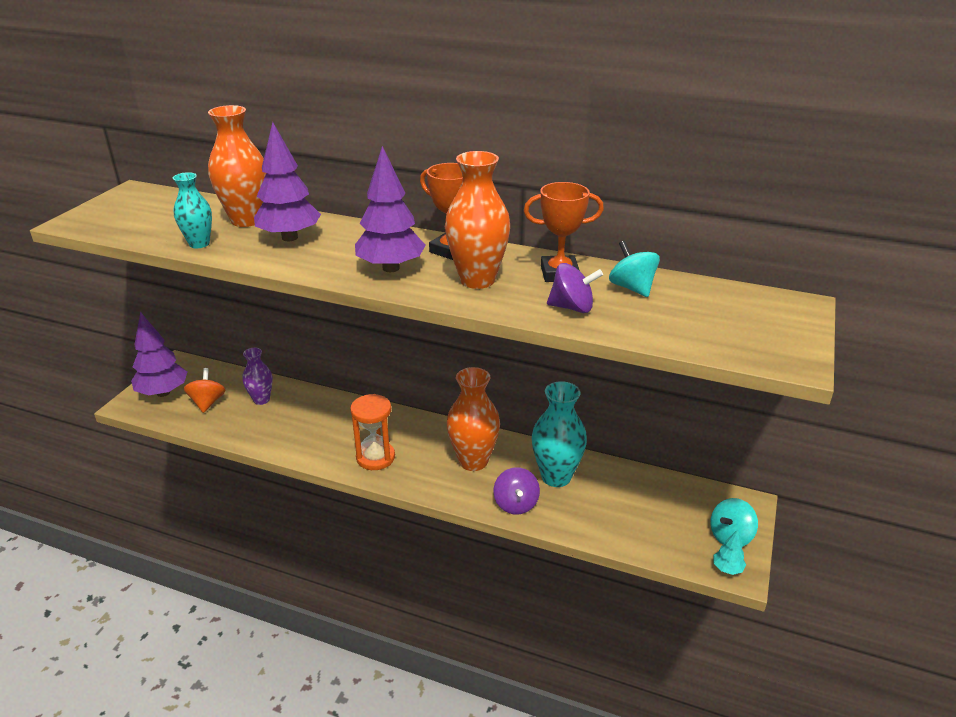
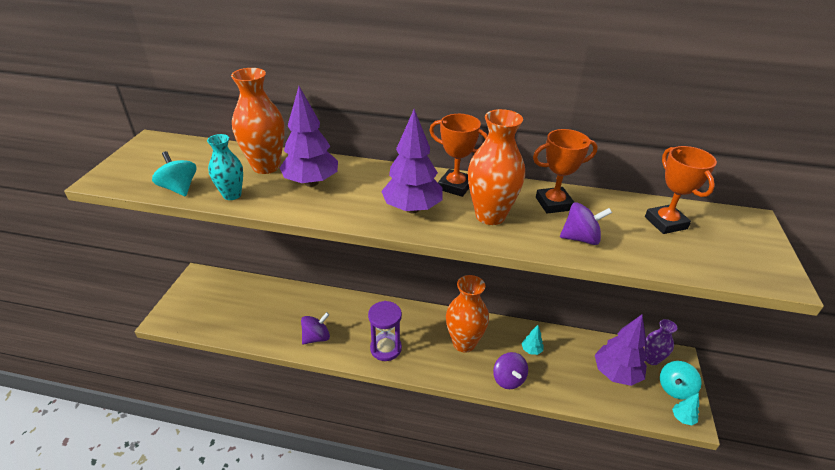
camera: 10 degrees left, 5 degrees up
(163, 393) = (191, 305): purple tree -> purple tree (616, 373)
(207, 402) = (232, 311): orange spinning top -> none
(261, 400) = (277, 303): purple vase -> purple vase (651, 359)
(297, 438) = (316, 337): none -> purple spinning top
(375, 457) = (386, 348): orange hourglass -> purple hourglass
(556, 477) = (531, 350): turquoise vase -> turquoise tree
(632, 288) = (617, 214): turquoise spinning top -> turquoise spinning top (179, 188)
(686, 300) = (665, 223): none -> orange trophy

